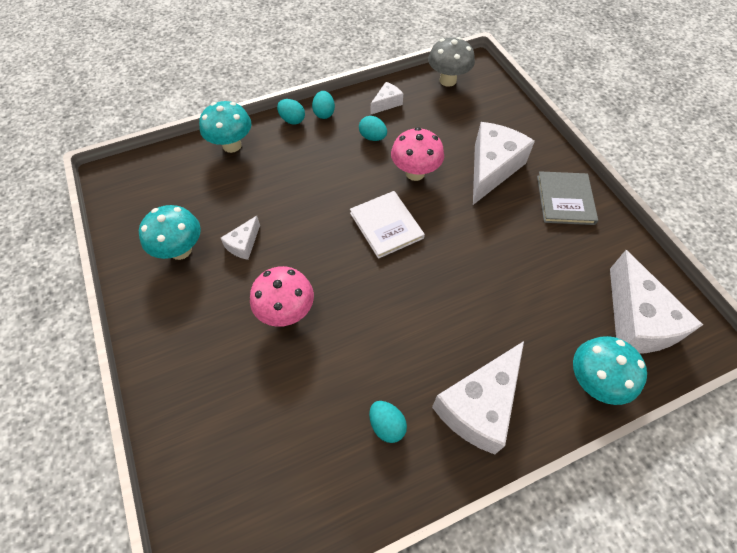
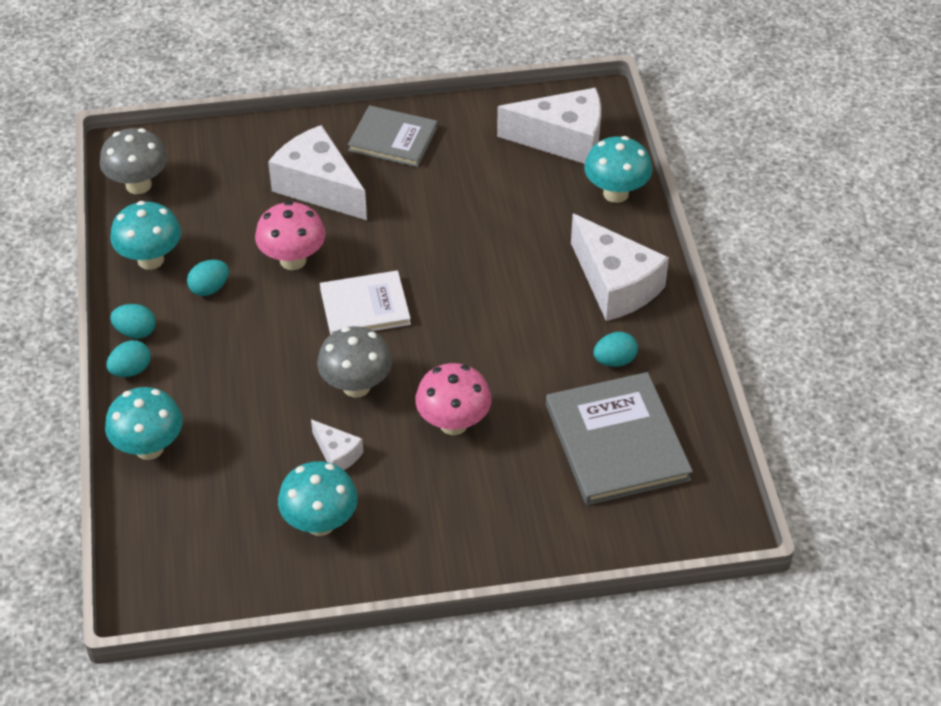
camera: 75 degrees left, 10 degrees down
(292, 447) = (616, 442): none -> grey book
(308, 240) = (356, 386): none -> grey mushroom
(386, 103) = (150, 259): white cheese -> turquoise mushroom

